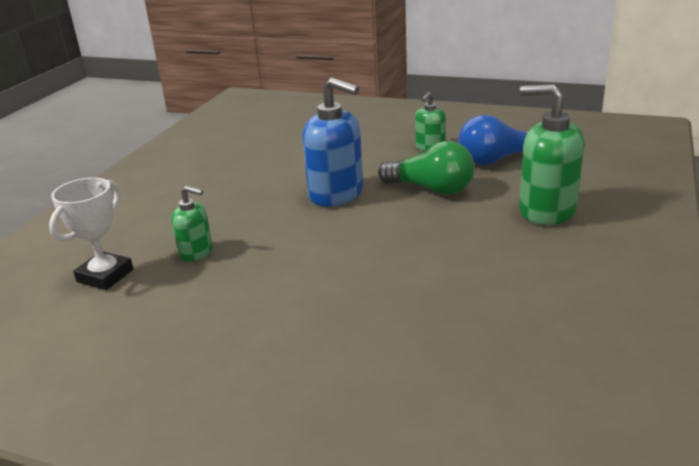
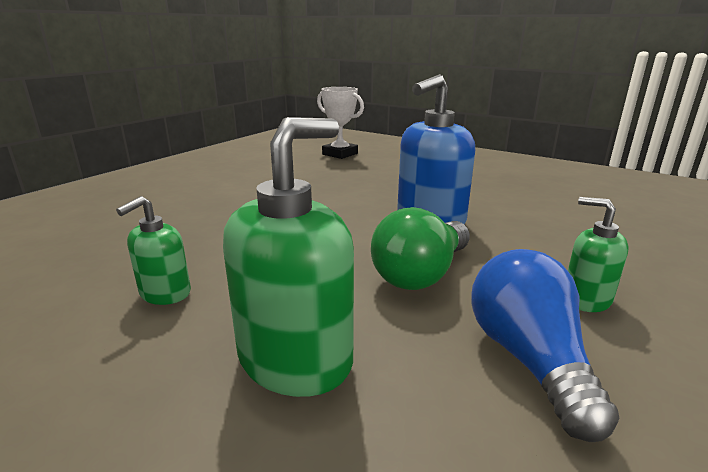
camera: 100 degrees right, 5 degrees down
(196, 252) = (351, 171): green soap dispenser -> green soap dispenser (165, 293)

